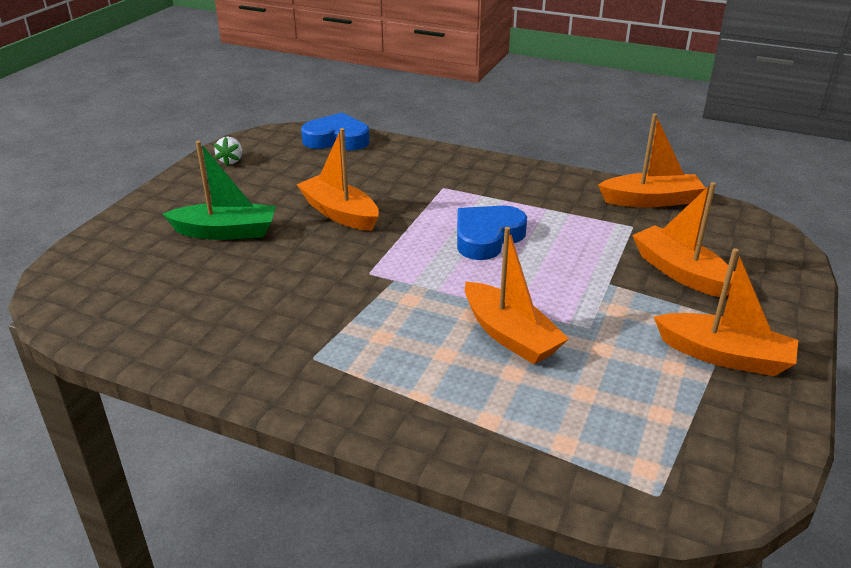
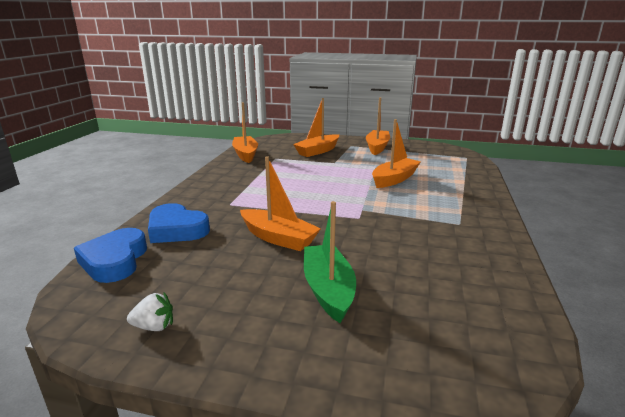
camera: 100 degrees left, 10 degrees down
(339, 213) = (278, 238): orange boat -> orange boat turned 90 degrees counterclockwise
(487, 237) = (299, 188): blue heart -> blue heart (176, 229)

